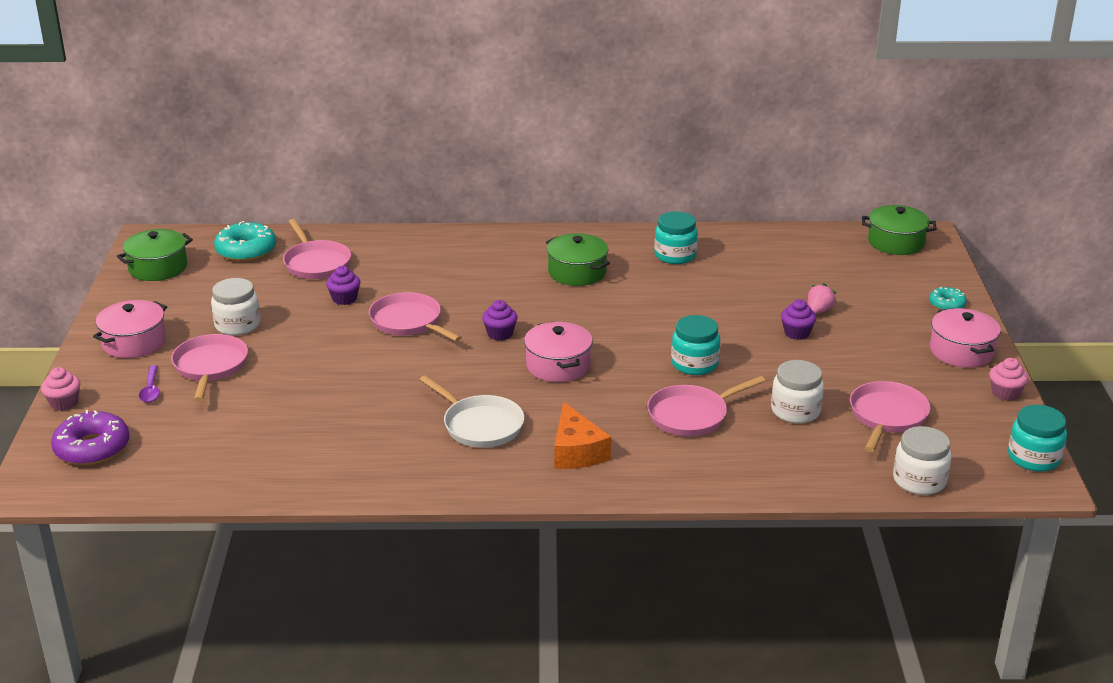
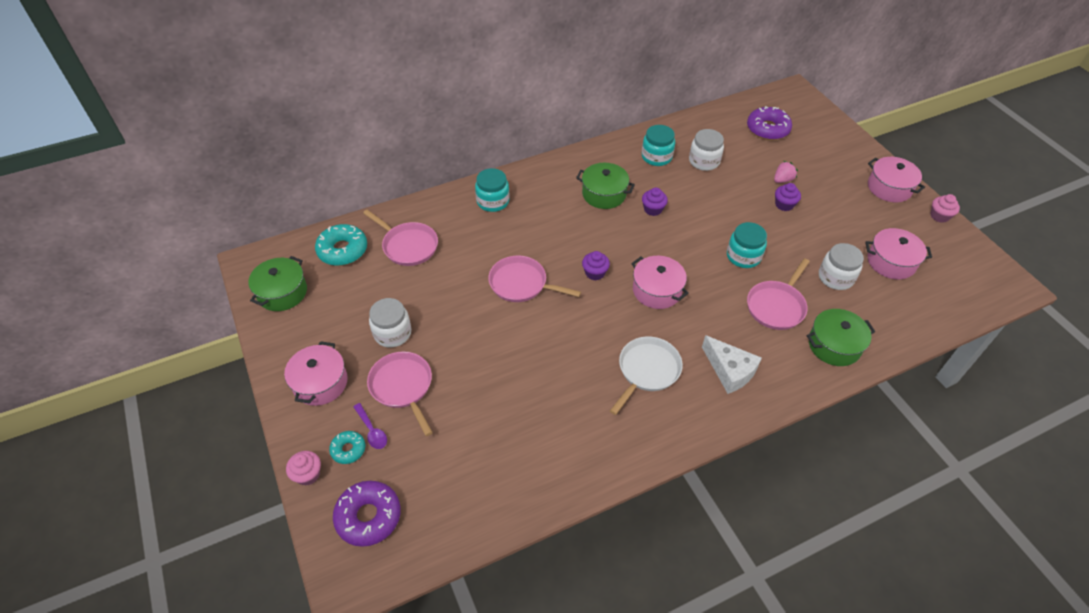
camera: 25 degrees left, 20 degrees up
(344, 299) = (456, 276): purple cupcake -> purple cupcake (653, 209)
(480, 425) = (647, 371): white pan -> white pan turned 75 degrees counterclockwise
(576, 451) = (729, 371): orange cheese -> white cheese
(819, 311) = (782, 180): pink strawberry -> pink strawberry turned 45 degrees clockwise
(849, 262) = (767, 129): none -> purple donut
(887, 416) = (891, 262): pink pan -> pink pot
(896, 242) = (782, 103): green pot -> green pot (834, 345)
(919, 481) = (950, 313): white jar -> white jar (704, 161)
(947, 304) = (851, 149): turquoise donut -> turquoise donut (348, 449)
(1033, 458) = (995, 267): turquoise jar -> turquoise jar (493, 201)

